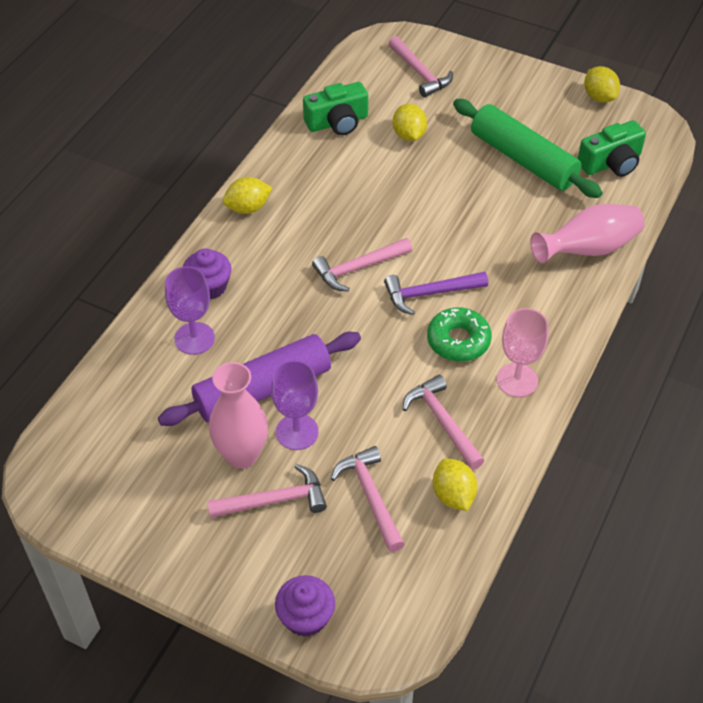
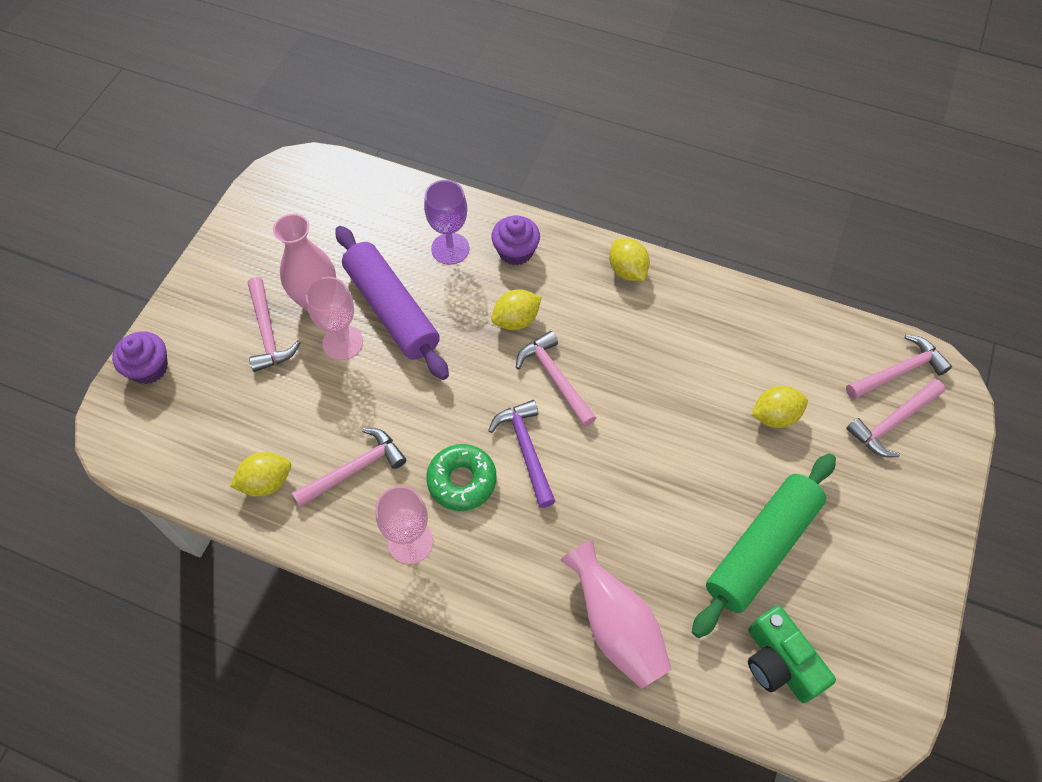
camera: 85 degrees right, 10 degrees up
(297, 432) = (342, 342): purple goblet -> pink goblet
(337, 122) = (779, 340): green camera -> none
(370, 497) = (268, 410): pink hammer -> pink hammer (898, 371)
(599, 97) = (910, 651): yellow lemon -> yellow lemon (516, 320)

